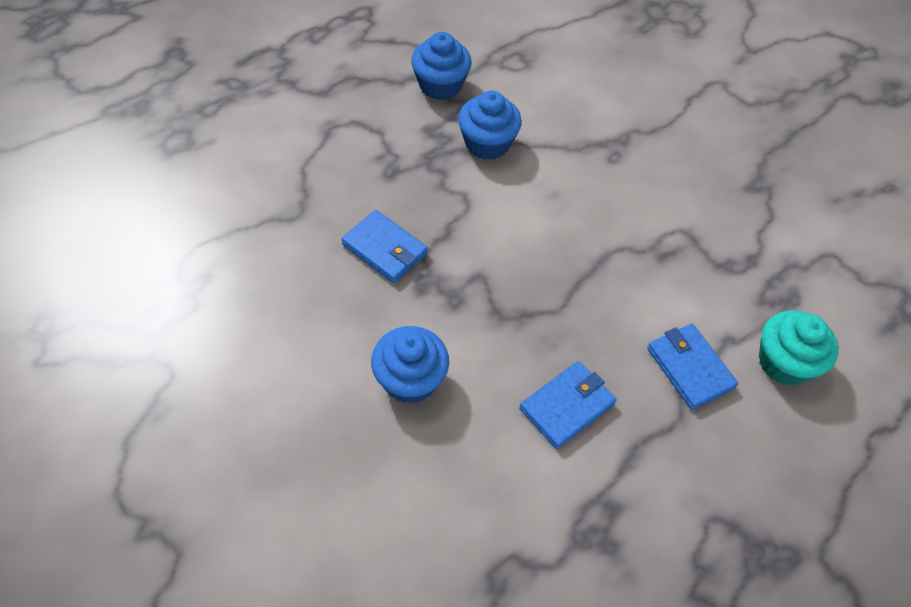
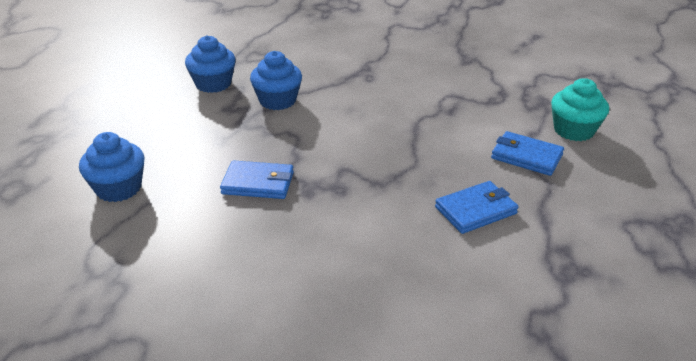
camera: 30 degrees left, 20 degrees down
(410, 380) = (353, 248): blue cupcake -> blue cupcake (119, 188)
(567, 406) = (476, 210): blue wallet -> blue wallet turned 45 degrees clockwise

